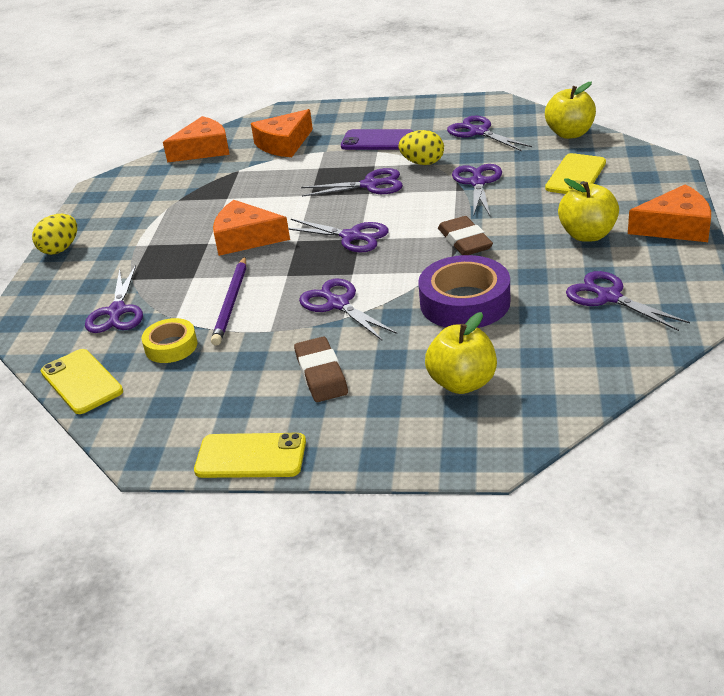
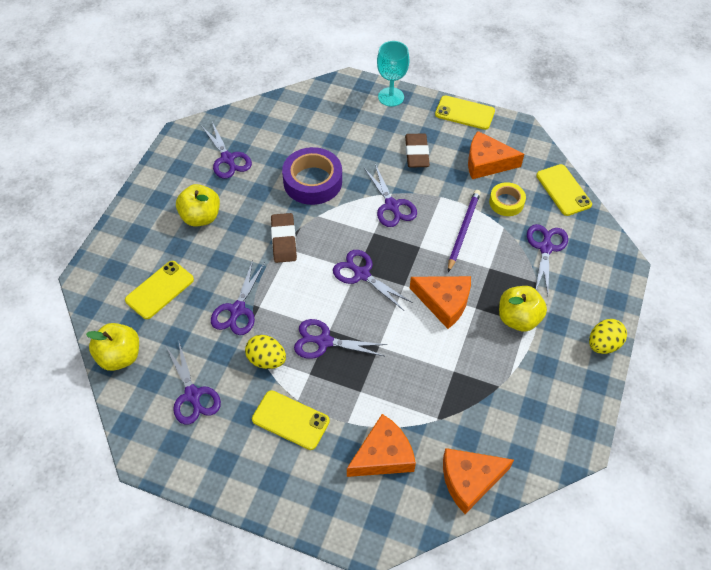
camera: 170 degrees left, 20 degrees up
(377, 141) = (290, 420): purple phone -> yellow phone
(396, 450) = (391, 97): none -> turquoise goblet
(462, 383) = (342, 125): yellow apple -> yellow apple (518, 318)
(675, 227) = (141, 205): orange cheese -> orange cheese (487, 162)

